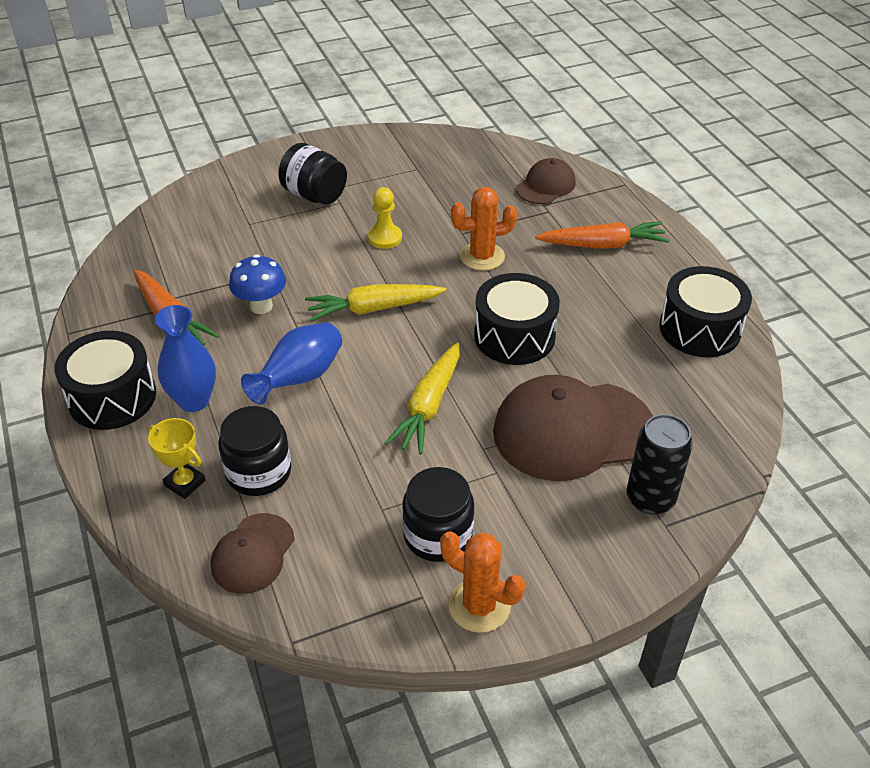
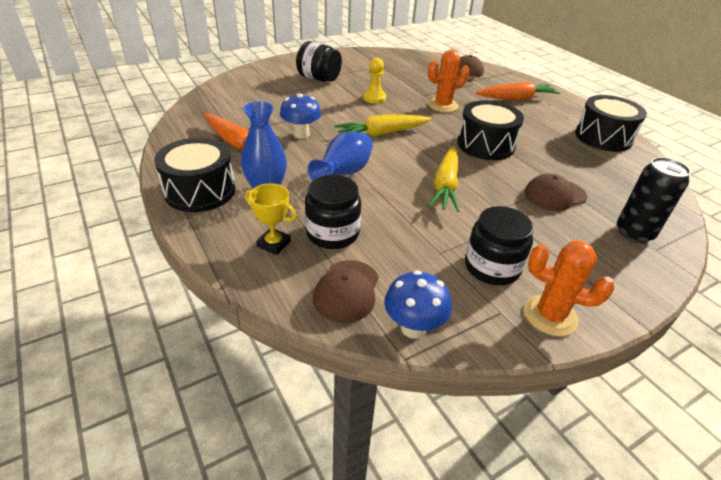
camera: 10 degrees left, 5 degrees down
(313, 607) = (413, 328): none -> blue mushroom
(572, 430) = (554, 195): brown cap -> brown cap, size x0.53

